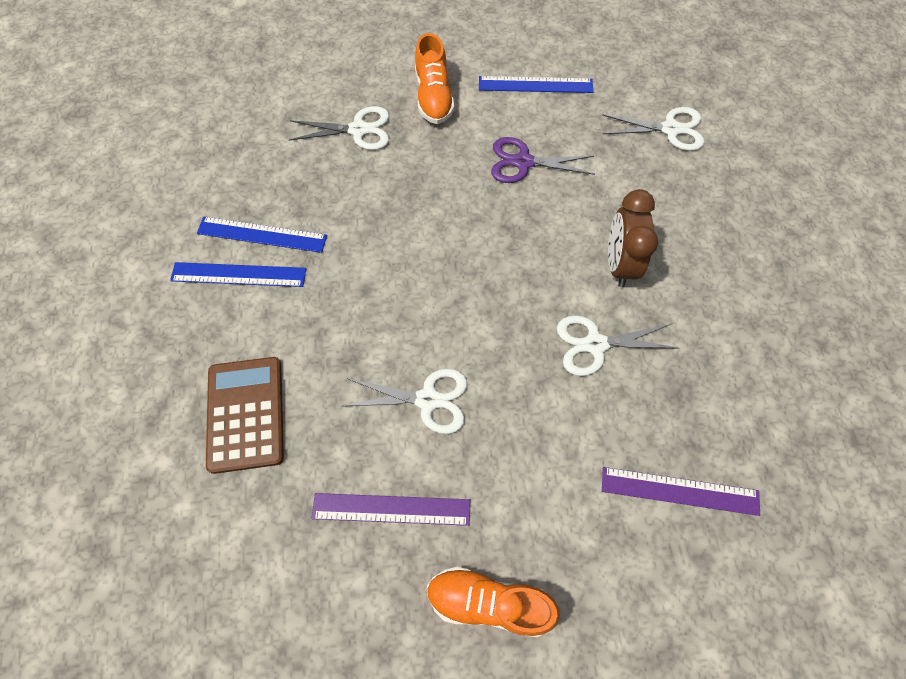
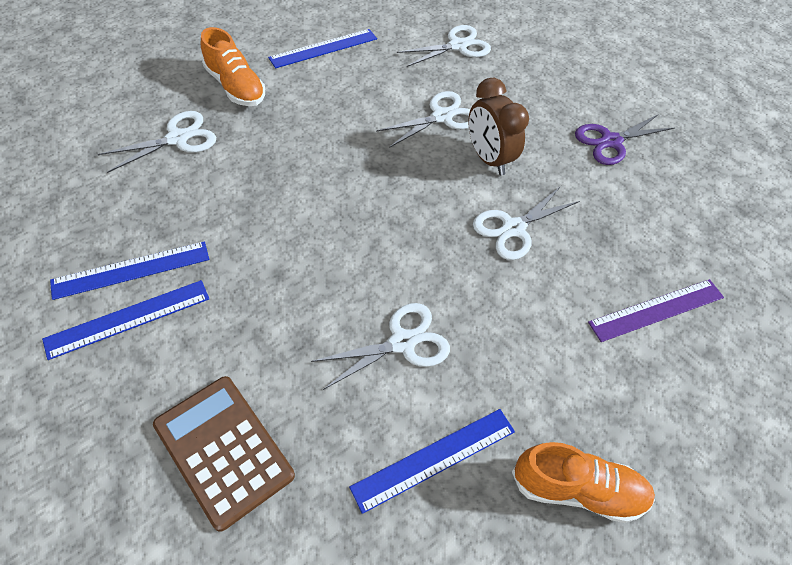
camera: 35 degrees left, 10 degrees down
(391, 509) = (434, 458): purple ruler -> blue ruler
(489, 602) = (577, 489): orange shoe -> orange shoe turned 150 degrees counterclockwise
(523, 162) = (354, 111): purple scissors -> purple scissors (611, 141)
(602, 201) = (441, 117): none -> white scissors

